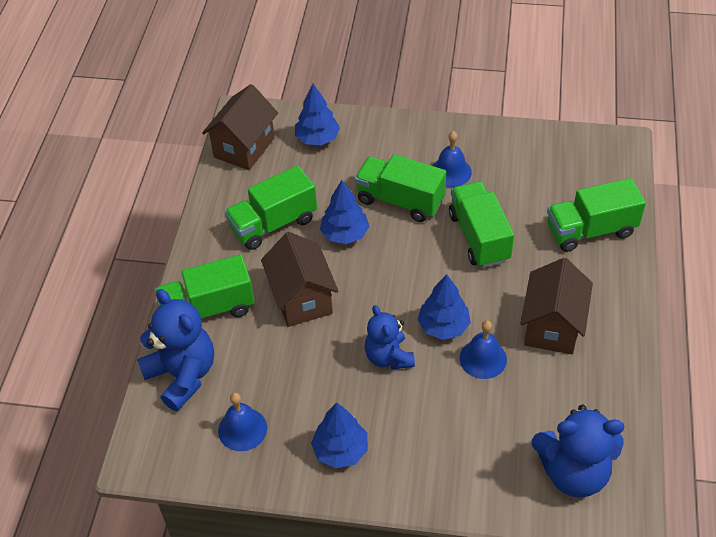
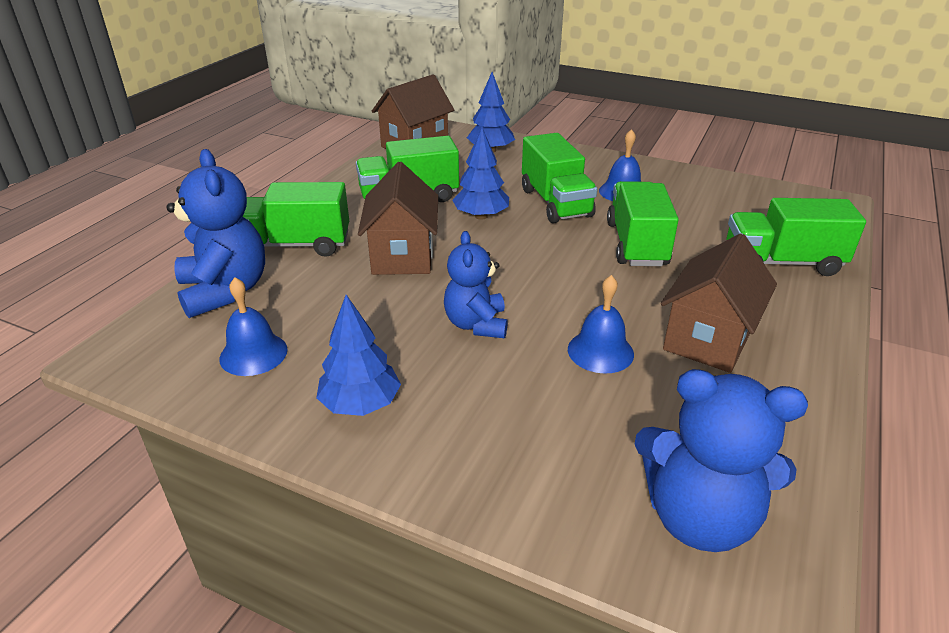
camera: 15 degrees right, 15 degrees down
(400, 201) = (555, 203): green truck -> green truck turned 150 degrees counterclockwise
(443, 326) = (560, 310): blue tree -> none

